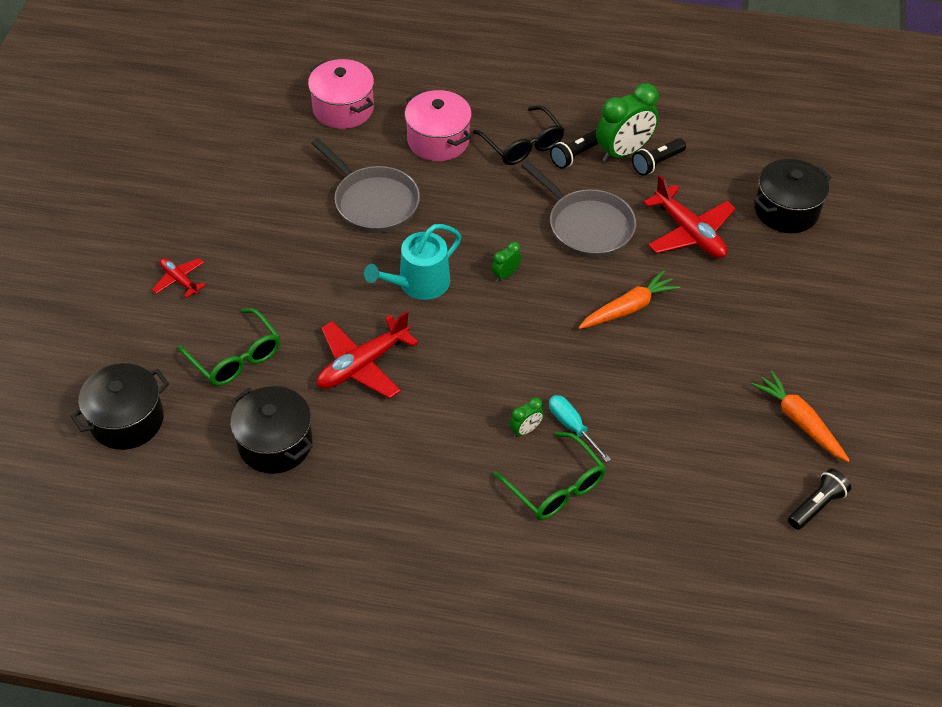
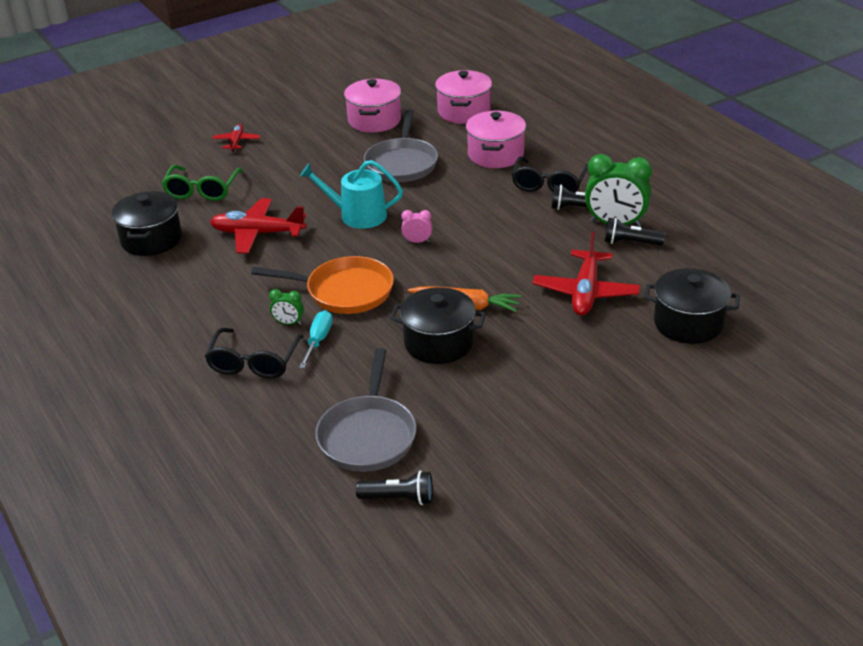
camera: 50 degrees right, 15 degrees down
(127, 420) = (106, 185): black pot -> black pot (439, 343)
(276, 169) = (374, 120): none -> pink pot
(505, 275) = (417, 241): green clock -> pink clock
(522, 366) = (344, 291): none -> orange pan
(556, 487) = (254, 363): green glasses -> black glasses
(586, 225) = (517, 247): grey pan -> grey pan (368, 435)
(799, 421) = (475, 444): orange carrot -> none

